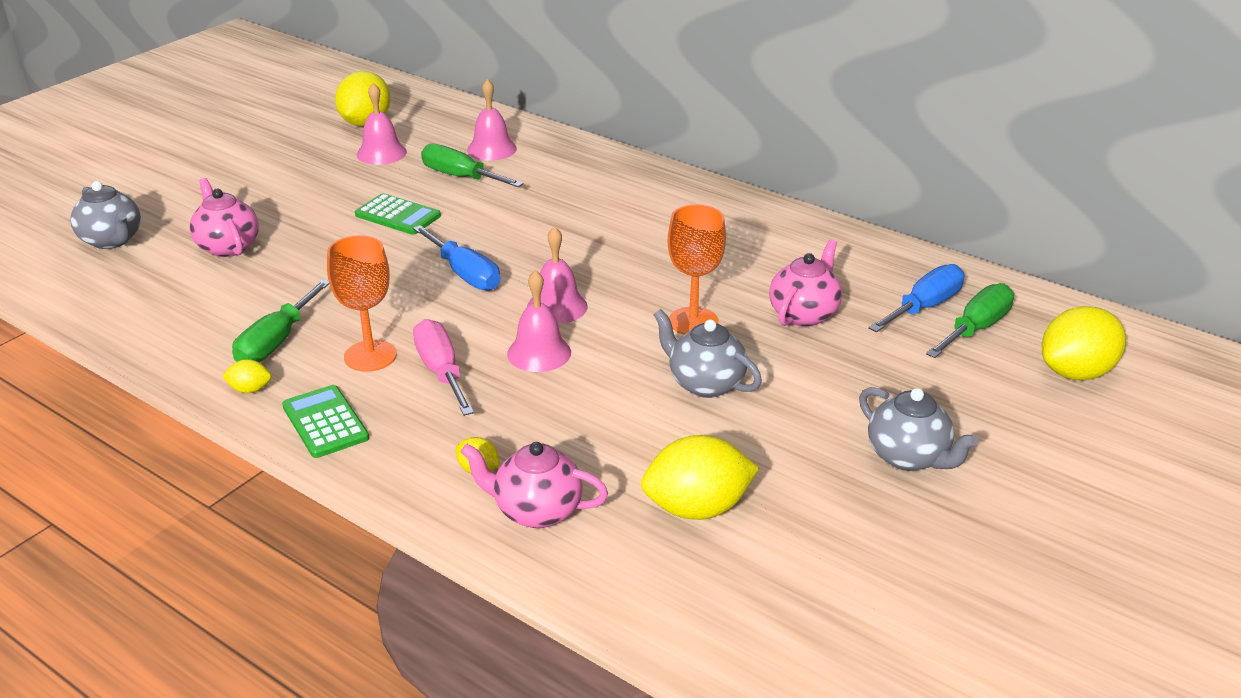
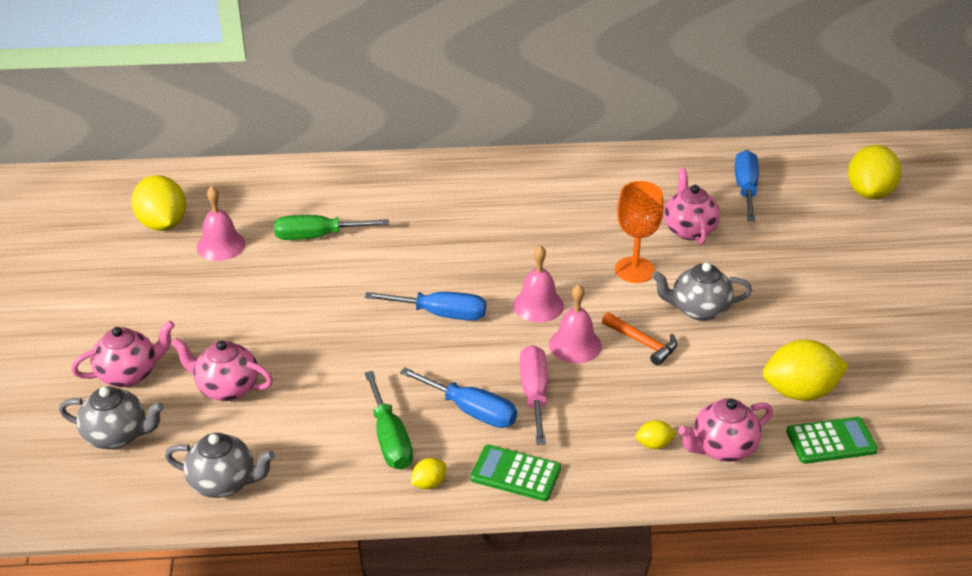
camera: 40 degrees left, 5 degrees up
(184, 206) = (129, 374): none -> pink teapot
(370, 356) = (471, 411): orange goblet -> blue screwdriver
(398, 215) = (320, 293): green calculator -> green calculator (831, 441)
(441, 371) = (534, 394): pink screwdriver -> pink screwdriver turned 60 degrees clockwise
(491, 149) = (304, 200): pink bell -> none
(604, 383) = (643, 343): none -> orange hammer
(697, 508) = (800, 392): yellow lemon -> yellow lemon turned 45 degrees clockwise
(908, 457) = (858, 294): grey teapot -> grey teapot (223, 483)
(976, 328) = (789, 189): green screwdriver -> none

